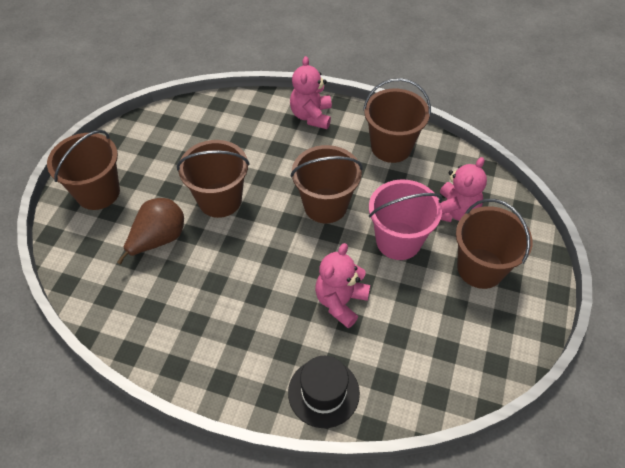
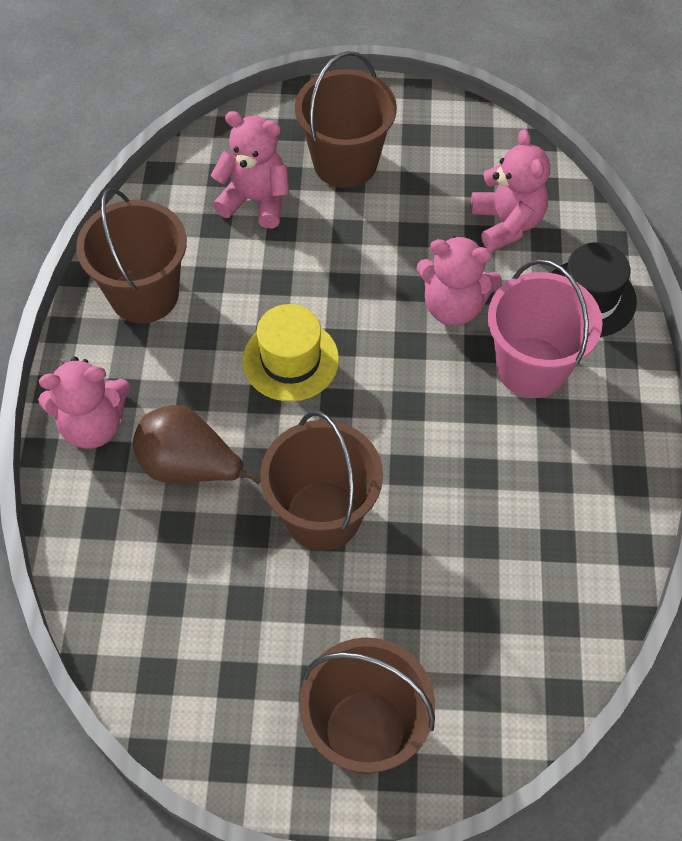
camera: 105 degrees left, 5 degrees up
(158, 239) = (431, 583): brown pear -> brown pear (189, 466)
(325, 205) = (290, 360): brown bucket -> yellow hat
(398, 241) = (329, 257): pink bucket -> pink bucket (531, 367)
(405, 357) = (506, 223): none -> pink teddy bear

